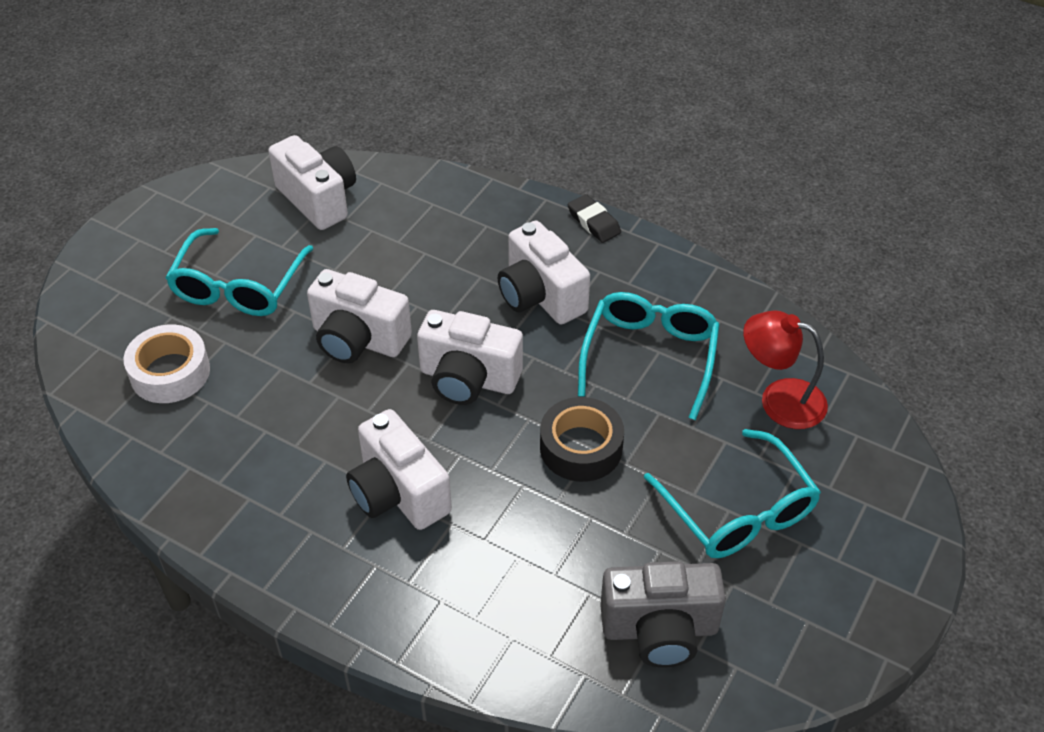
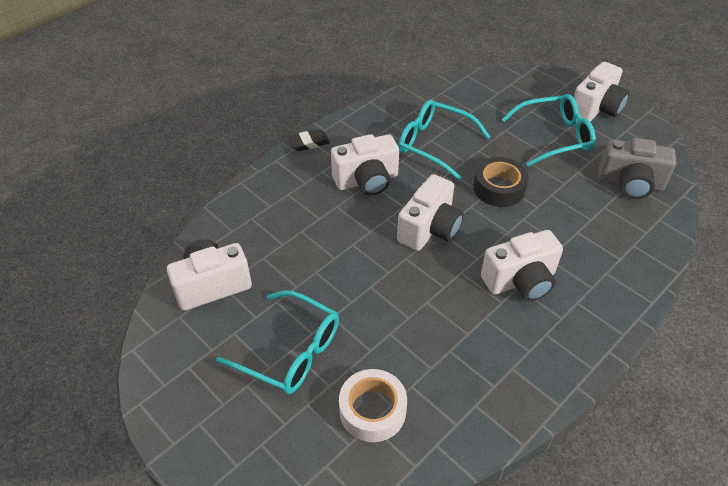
camera: 75 degrees left, 0 degrees up
(358, 339) = (375, 282): white camera -> white camera (596, 108)
(660, 629) = (630, 184): grey camera -> grey camera turned 90 degrees clockwise
(779, 399) = (480, 103): red lamp -> none

